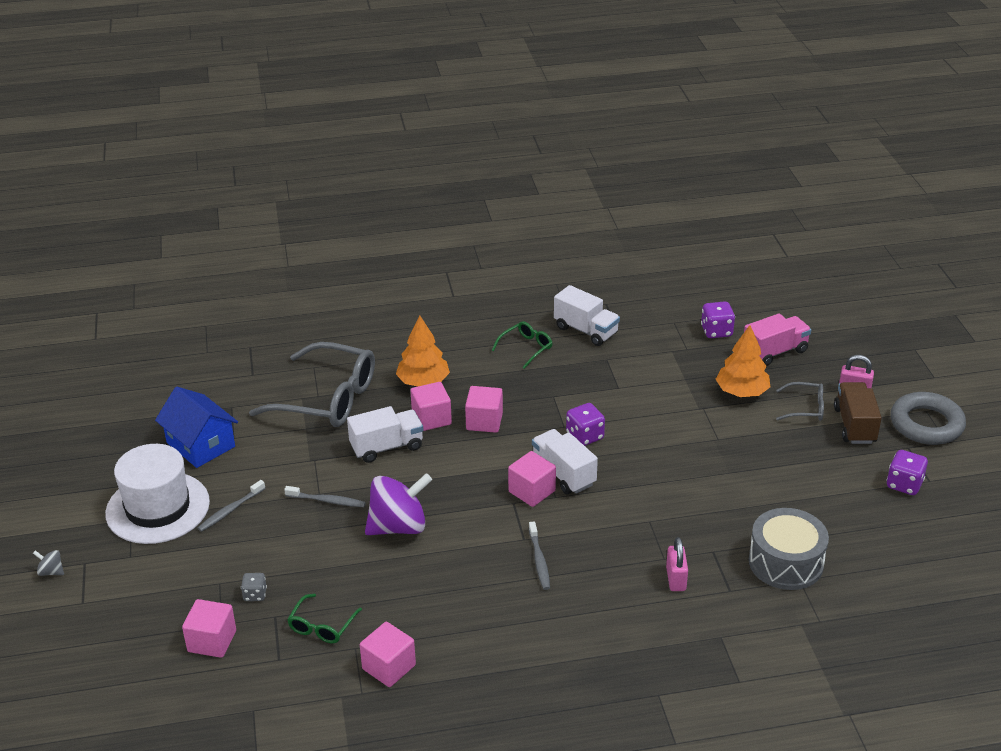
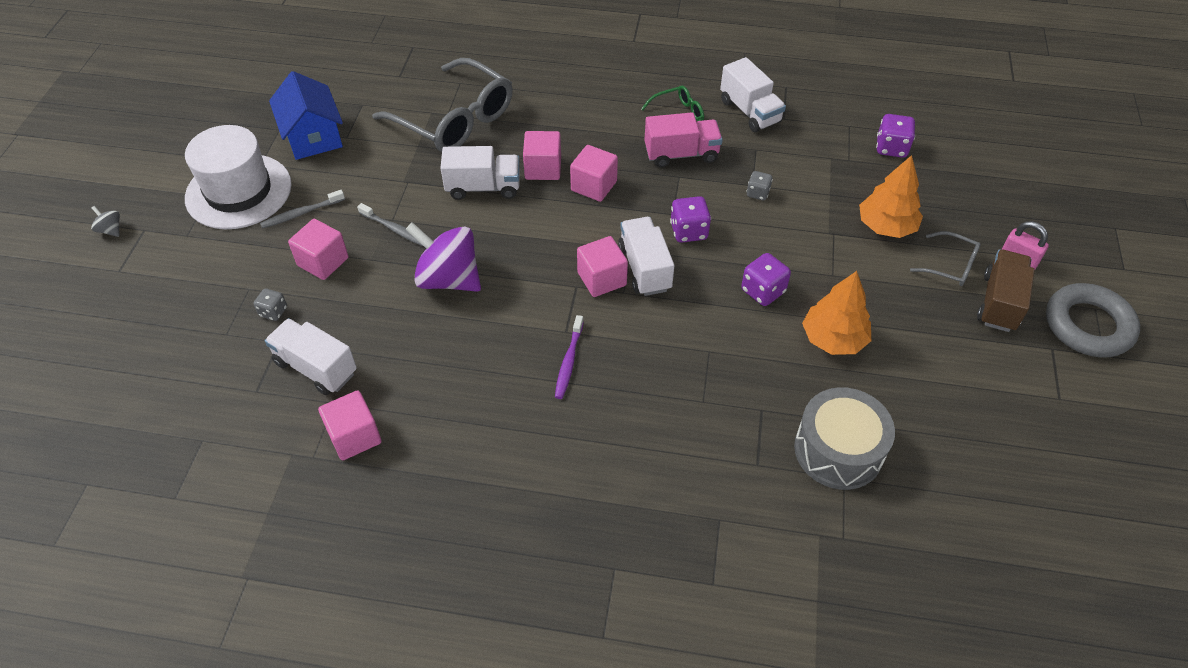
camera: 20 degrees right, 15 degrees up
(212, 641) = (207, 350): pink cube -> pink cube (323, 262)
(322, 626) = (316, 368): green glasses -> white truck
(399, 526) = (448, 279): purple spinning top -> purple spinning top turned 150 degrees counterclockwise
(423, 382) = (556, 126): orange tree -> orange tree (833, 339)
(539, 560) = (569, 361): grey toothbrush -> purple toothbrush
(626, 393) = (758, 193): none -> grey dice
(676, 579) = (703, 431): pink padlock -> none
(774, 352) = (946, 189): pink truck -> pink truck (681, 154)
(904, 484) = (1026, 394): purple dice -> purple dice (763, 291)

